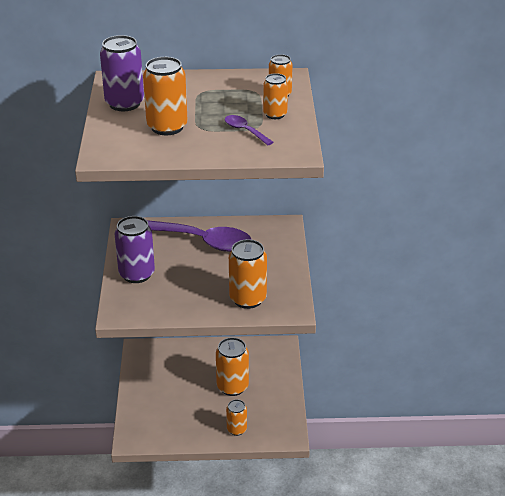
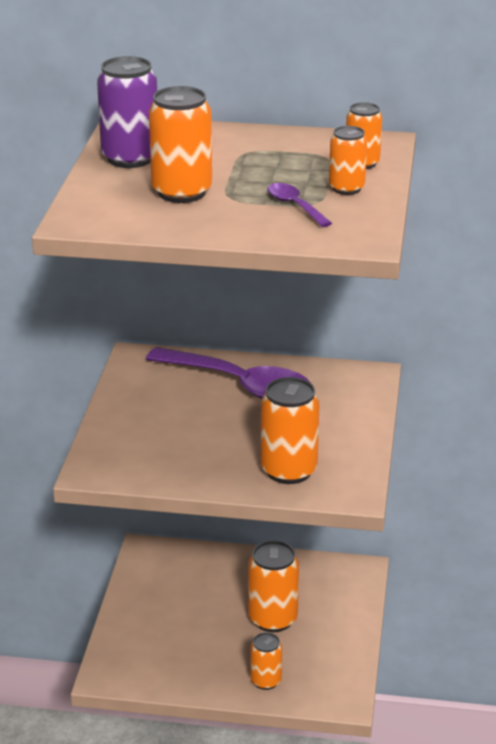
camera: 10 degrees right, 5 degrees down
(137, 274) = (132, 420): purple can -> none

